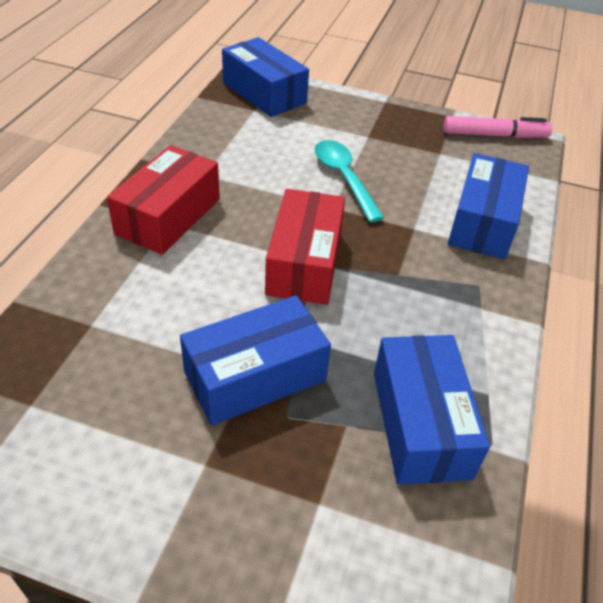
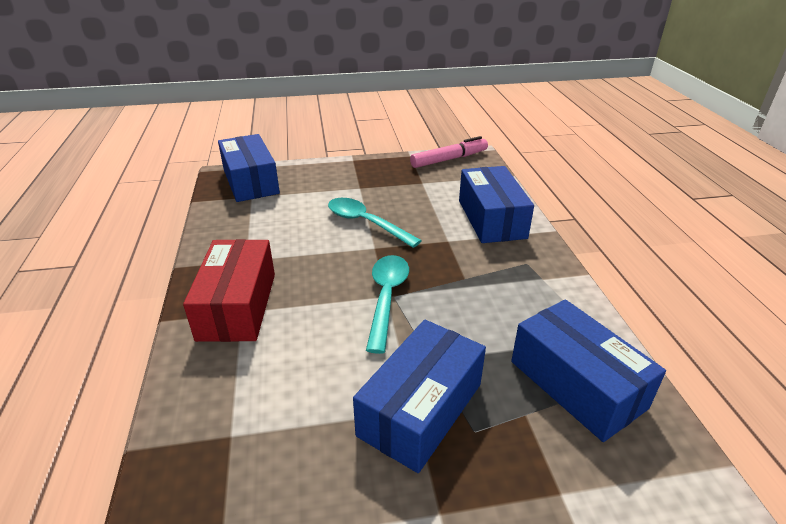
camera: 25 degrees left, 10 degrees down
(264, 93) = (251, 181): blue box -> blue box turned 45 degrees clockwise
(304, 263) = (386, 298): red box -> turquoise spoon

